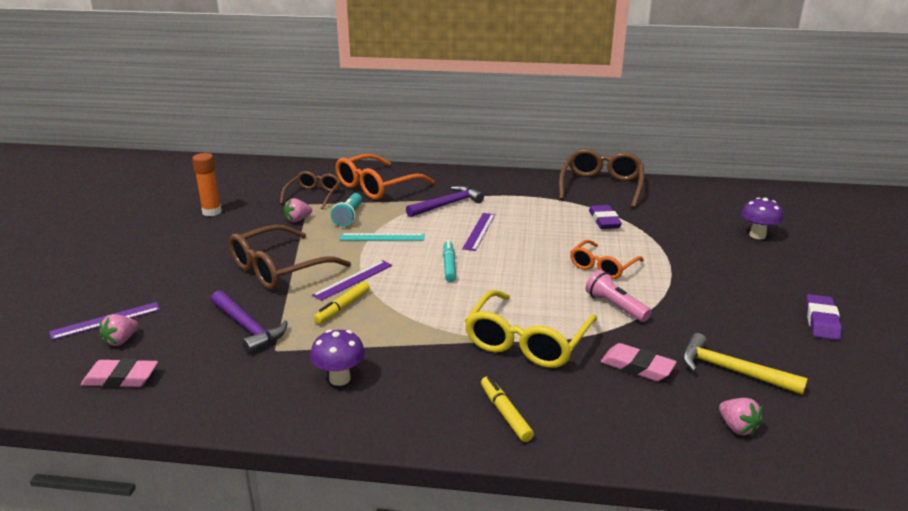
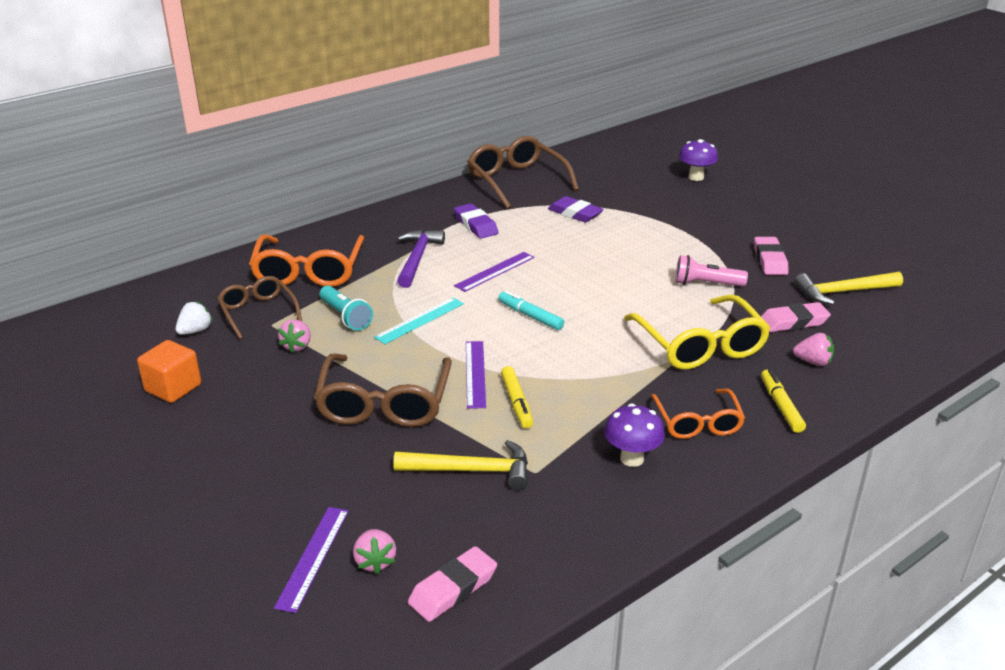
camera: 45 degrees left, 5 degrees up
(212, 212) = (173, 388): orange glue stick -> orange cube
(248, 328) = (471, 471): purple hammer -> yellow hammer
(271, 191) = (195, 331): none -> white strawberry
(479, 231) = (495, 271): purple ruler -> purple ruler turned 75 degrees clockwise
(505, 413) = (781, 406): yellow marker -> yellow marker turned 60 degrees clockwise
(603, 266) = (643, 255): orange glasses -> orange glasses (697, 422)
(707, 316) = (769, 260): none -> pink eraser
(737, 427) = (904, 329): pink strawberry -> pink strawberry (813, 362)
(821, 321) = (831, 228): purple eraser -> purple eraser (475, 225)

